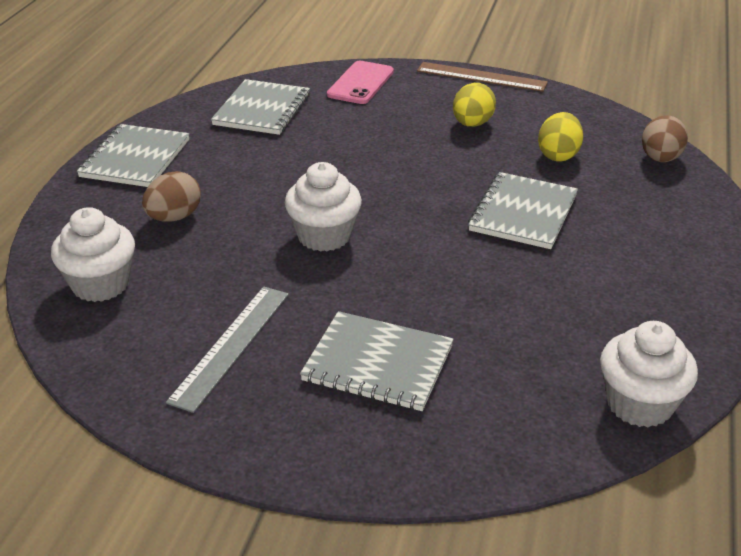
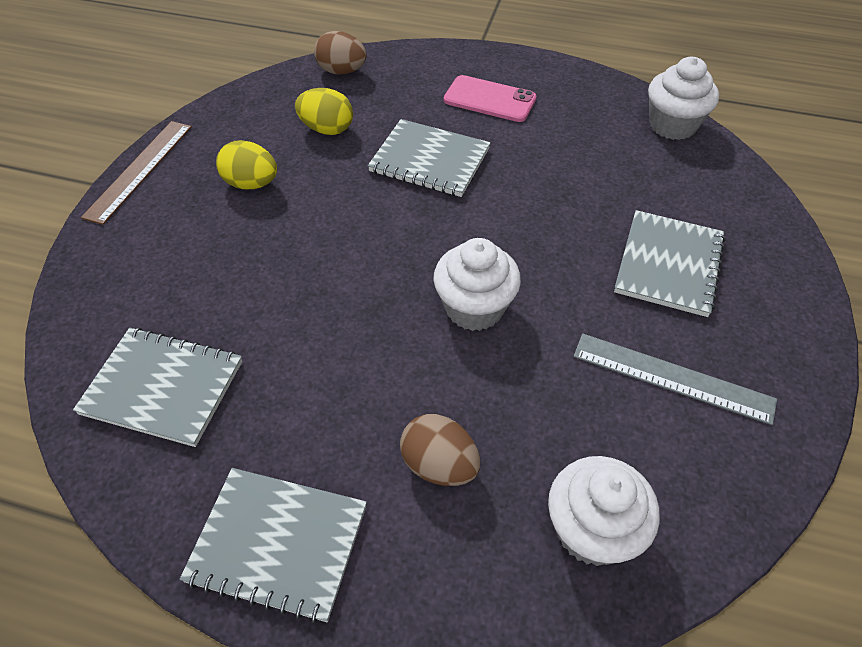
camera: 90 degrees left, 15 degrees up
(360, 83) = (117, 280): pink phone -> pink phone (489, 99)

